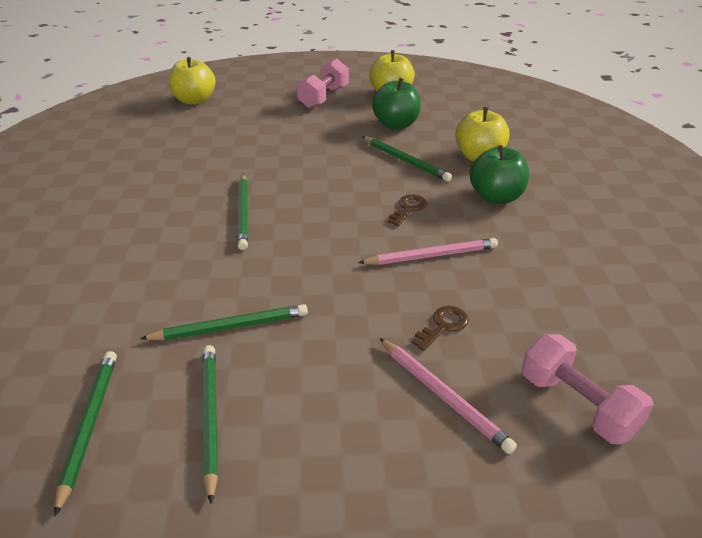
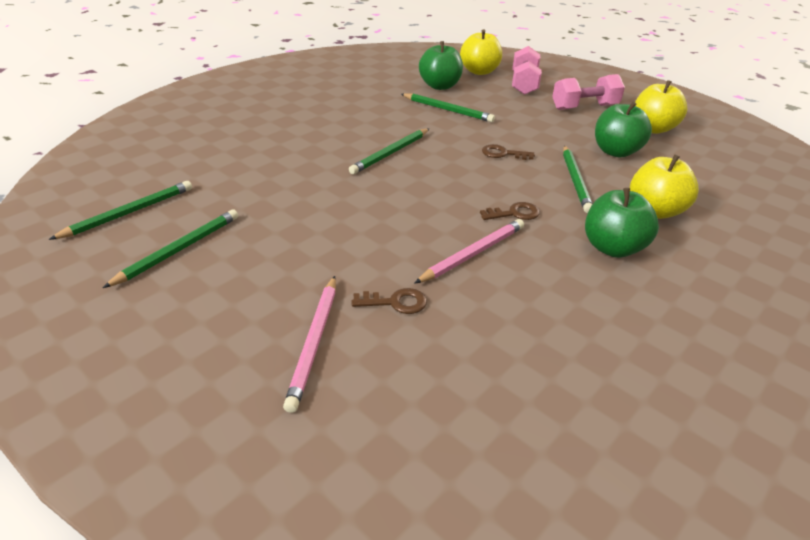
camera: 45 degrees right, 0 degrees up
(182, 129) = (440, 86): none -> green apple
(230, 327) = (269, 211): green pencil -> green pencil (447, 110)
(328, 166) = (503, 154): none -> brown key
(431, 256) = (473, 254): pink pencil -> pink pencil turned 75 degrees counterclockwise
(577, 405) = (396, 430): pink dumbbell -> pink dumbbell (524, 84)

